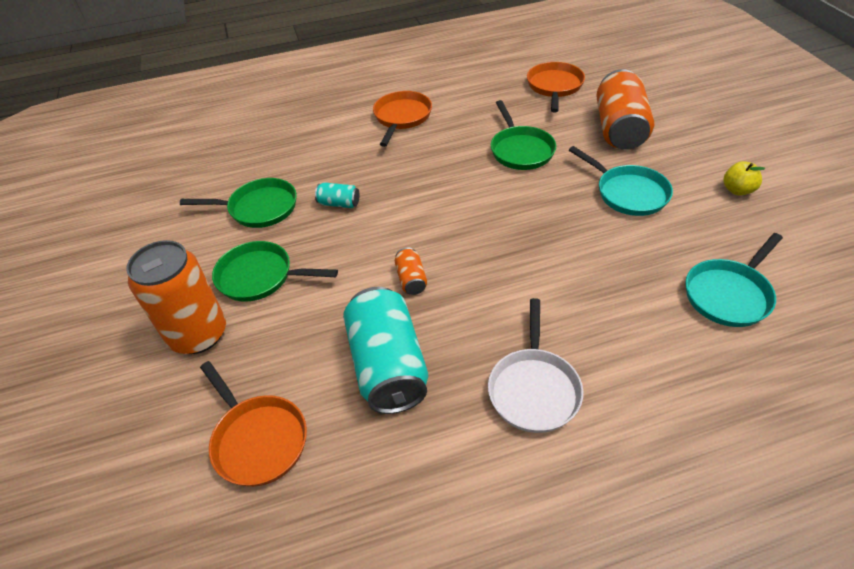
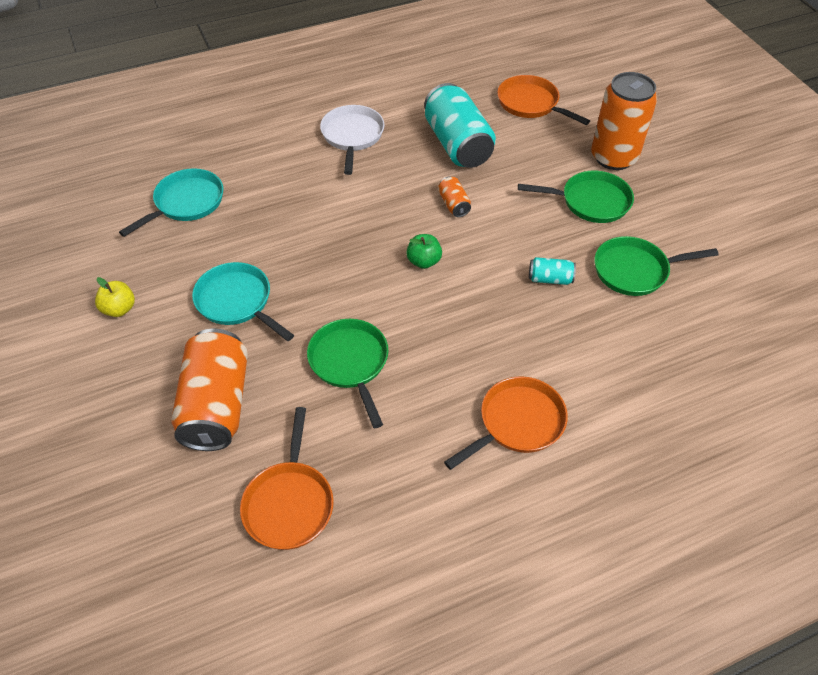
camera: 170 degrees right, 5 degrees up
(402, 117) = (517, 423): orange pan -> orange pan turned 135 degrees counterclockwise
(453, 222) = (424, 261): none -> green apple

